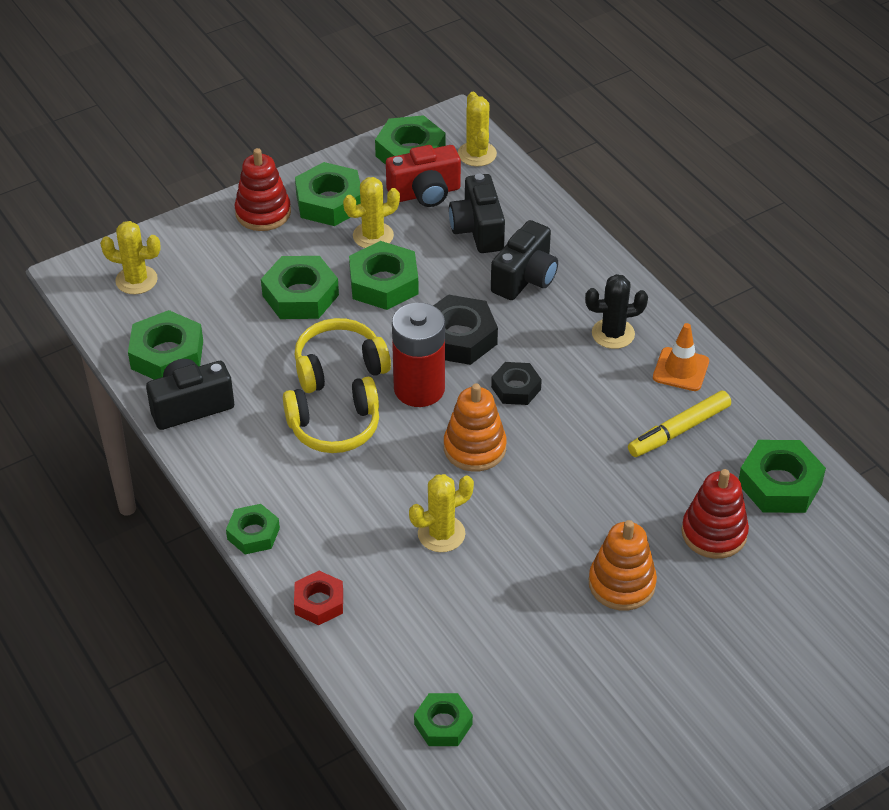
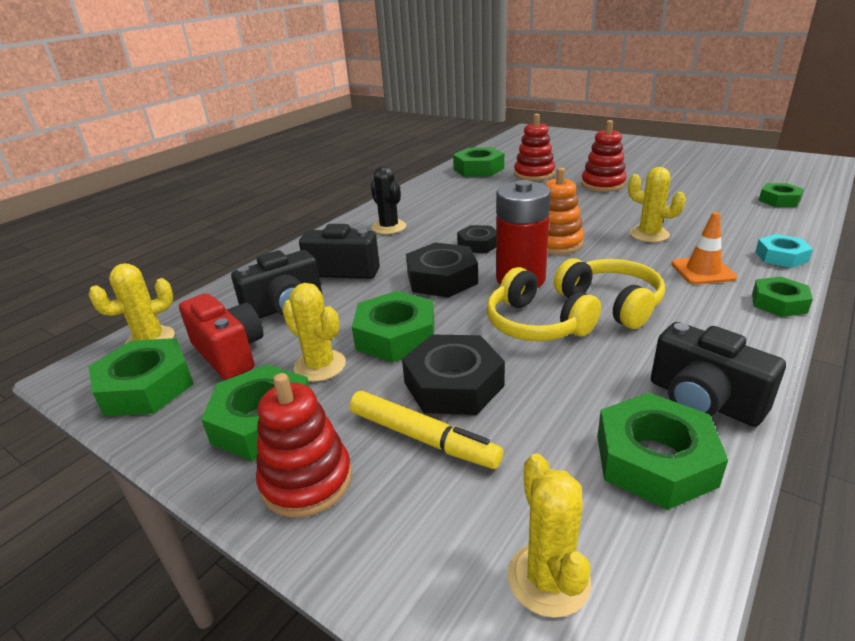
camera: 110 degrees left, 15 degrees down
(300, 295) = (453, 384): green nut -> black nut
(319, 602) = (781, 257): red nut -> turquoise nut
(621, 584) = (603, 184): orange stacking toy -> red stacking toy
(678, 430) = (464, 194): yellow marker -> yellow marker (422, 438)
(680, 369) = (408, 203): orange traffic cone -> orange traffic cone (703, 271)

